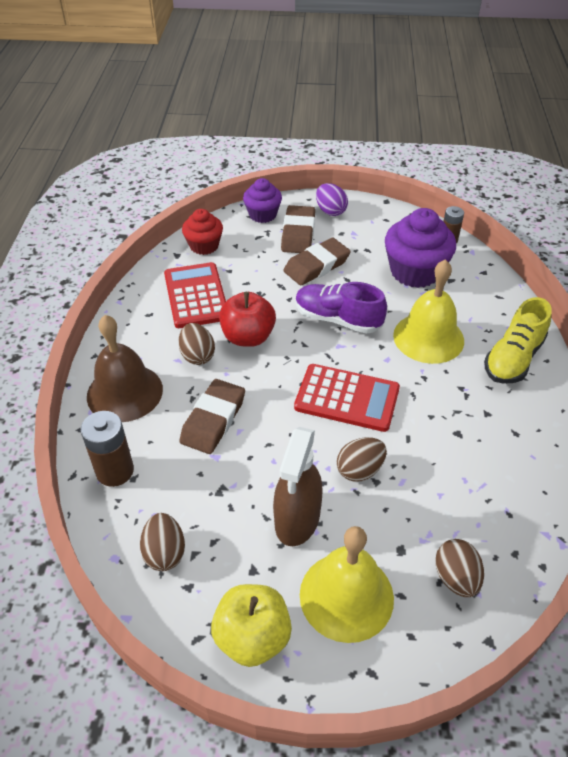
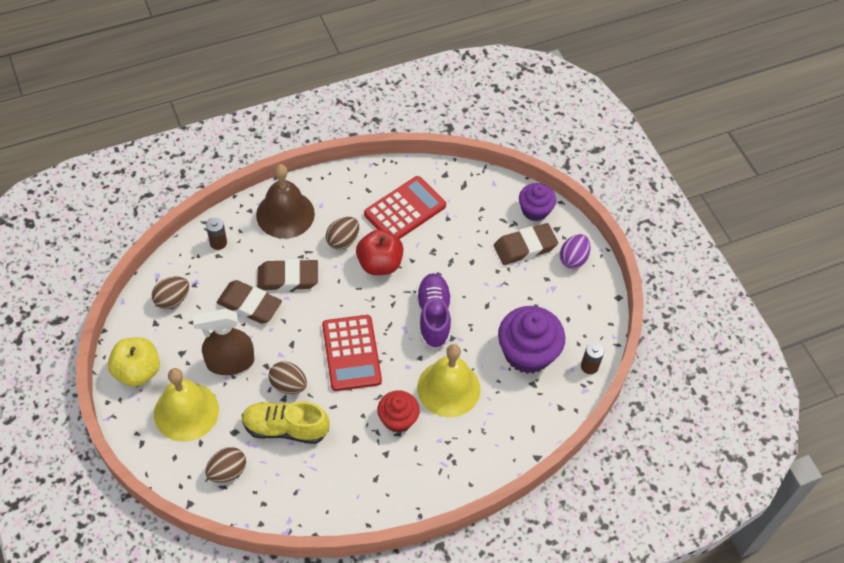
camera: 60 degrees right, 10 degrees up
(115, 471) = (218, 243): brown battery -> brown battery, size x0.63
(204, 246) = (467, 187): red cupcake -> red cupcake (398, 419)
(316, 266) = (490, 277): brown eraser -> brown eraser (249, 304)
(513, 358) = (458, 458): yellow shoe -> yellow shoe (285, 428)

